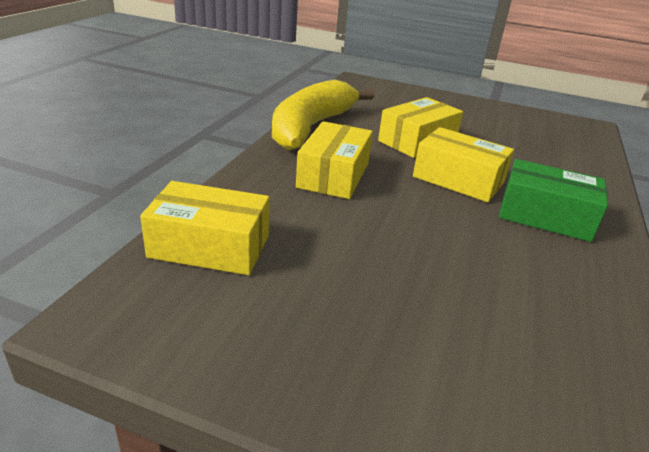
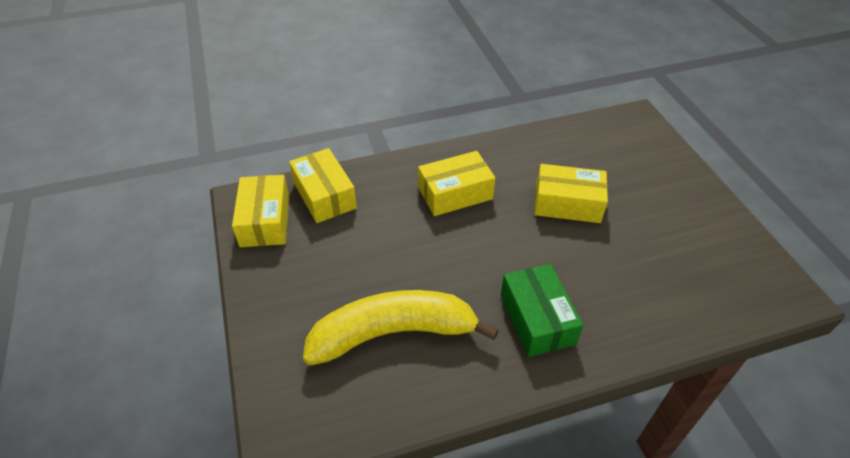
camera: 55 degrees right, 15 degrees up
(311, 127) = (509, 146): yellow banana -> yellow banana (393, 333)
(458, 179) = (532, 252): yellow box -> yellow box (265, 221)

